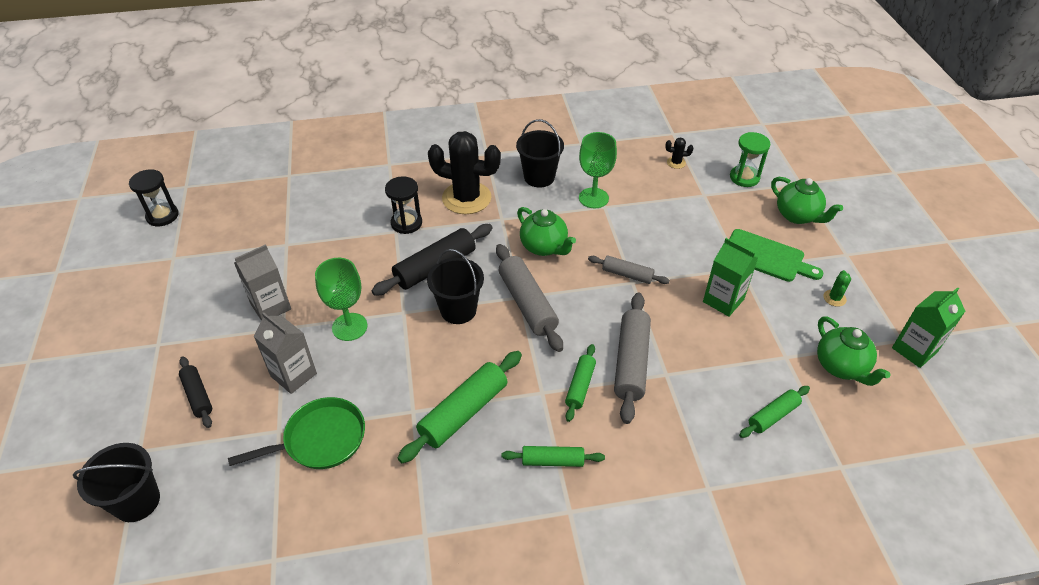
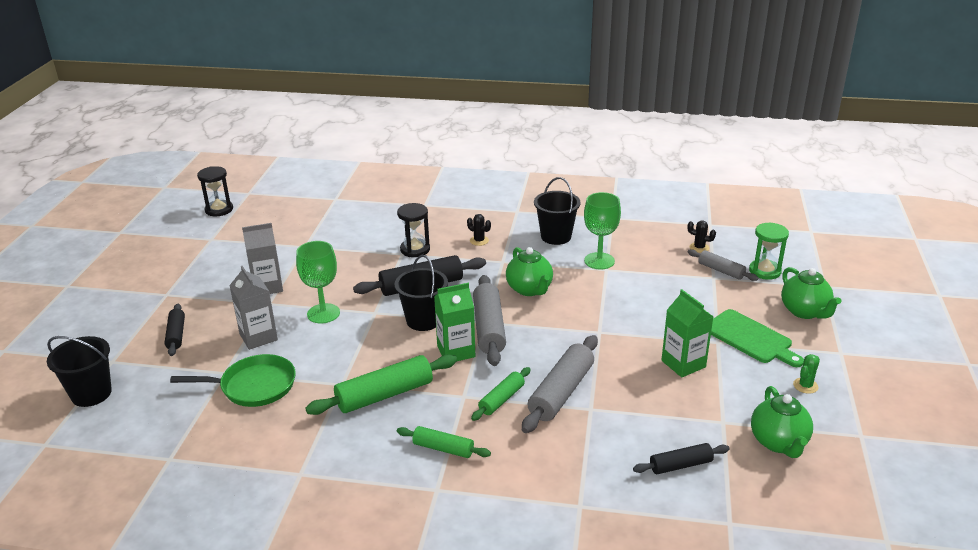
camera: 20 degrees right, 15 degrees down
(466, 198) = (479, 241): black cactus -> black cactus, size x0.40
(627, 275) = (597, 325): grey rolling pin -> grey rolling pin (721, 270)
(773, 416) = (680, 465): green rolling pin -> black rolling pin
(914, 350) = (871, 447): green carton -> green carton (456, 351)

